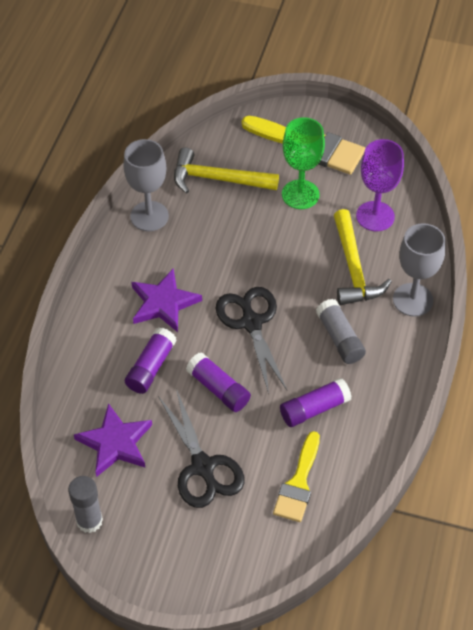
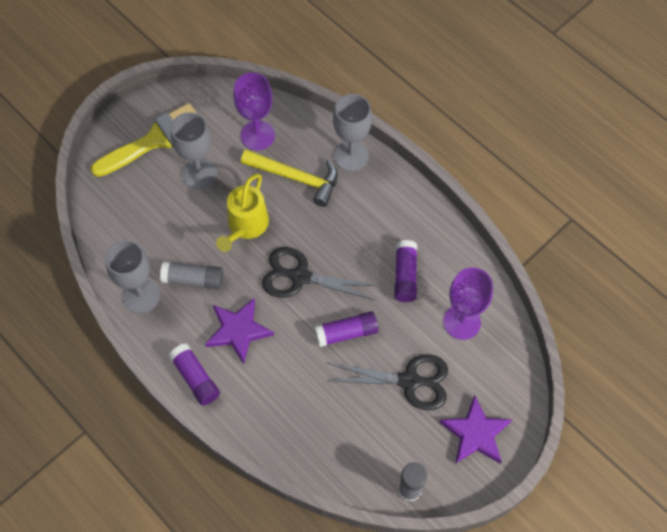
camera: 60 degrees left, 10 degrees up
(115, 443) = (350, 435): purple star -> purple star (475, 433)
(151, 367) = (295, 372): purple glue stick -> purple glue stick (195, 378)
(217, 179) = (139, 224): yellow hammer -> none
(273, 255) = (246, 226): none -> yellow watering can
(298, 483) = (462, 322): yellow brush -> purple goblet
(300, 194) = (199, 174): green goblet -> grey goblet
(339, 338) = (353, 223): grey glue stick -> grey glue stick (193, 279)

